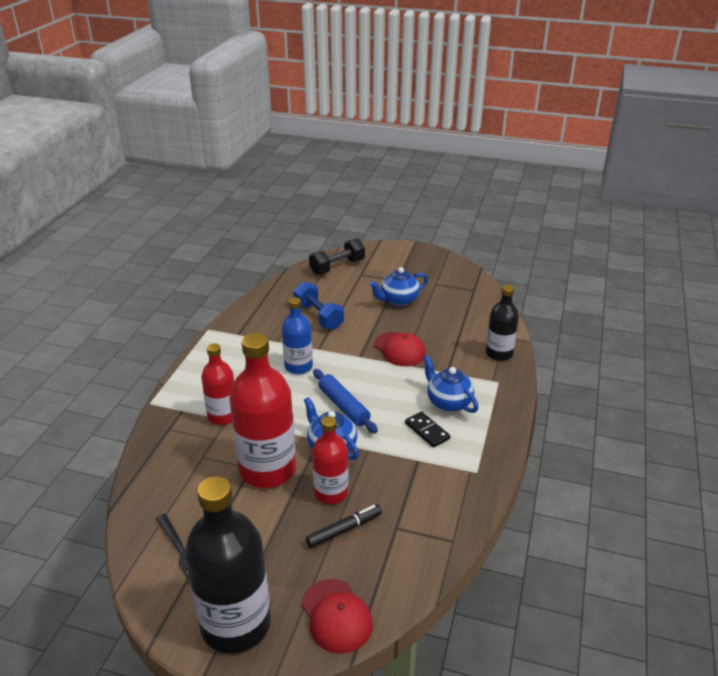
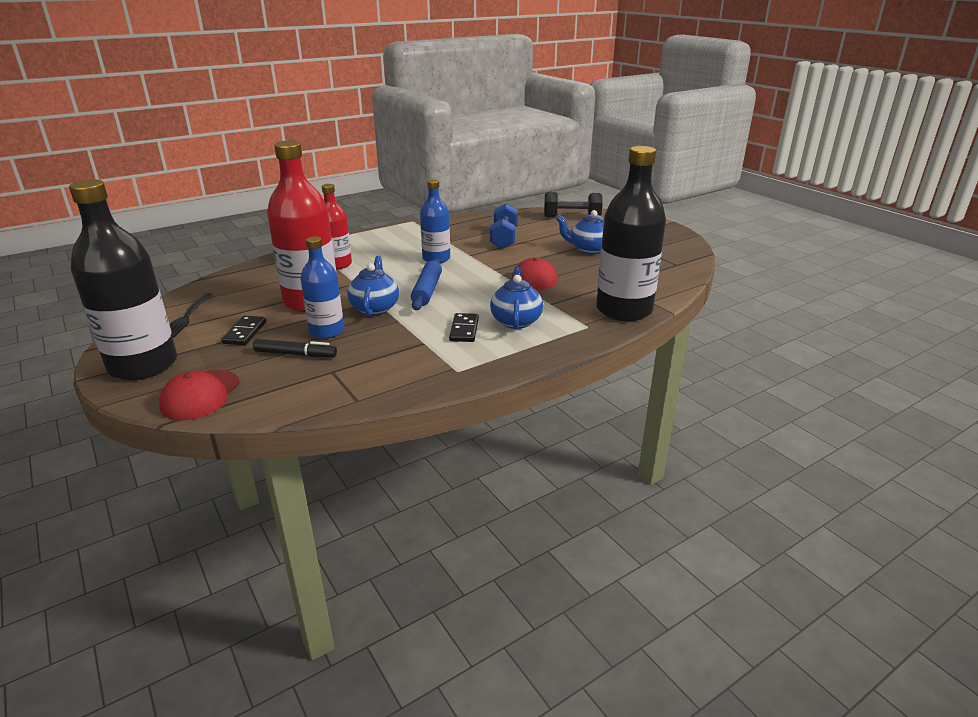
camera: 40 degrees right, 5 degrees down
(266, 535) = (245, 332): none -> black domino
(331, 493) = (326, 331): red bottle -> blue bottle
(499, 353) = (624, 310): black bottle -> black bottle, size x1.72

